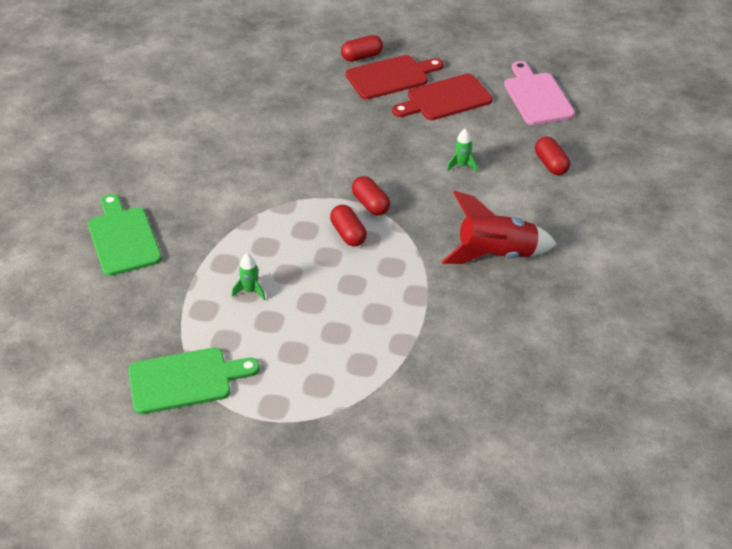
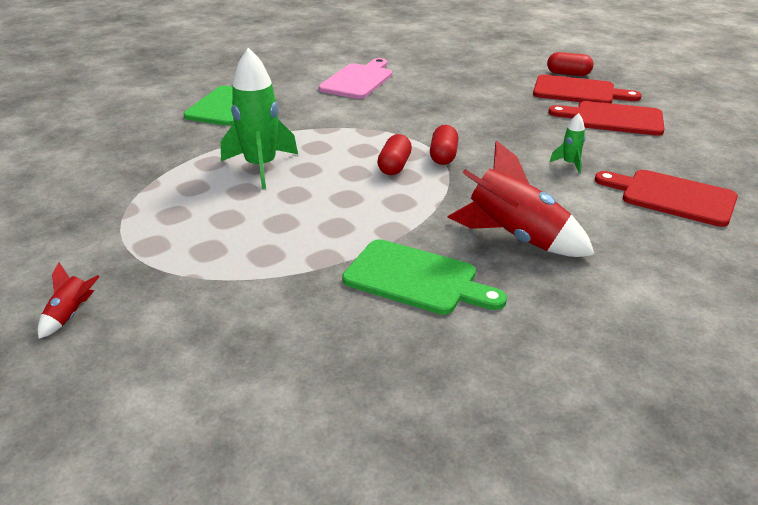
camera: 40 degrees right, 10 degrees down
(185, 380) = (124, 196): green cutting board -> green cutting board (416, 279)
(250, 291) = (261, 167): green rocket -> green rocket, size x2.20
(303, 487) = (70, 315): none -> red rocket
(537, 96) = (718, 147): pink cutting board -> pink cutting board (358, 80)
(551, 164) = (672, 197): red capsule -> red cutting board

